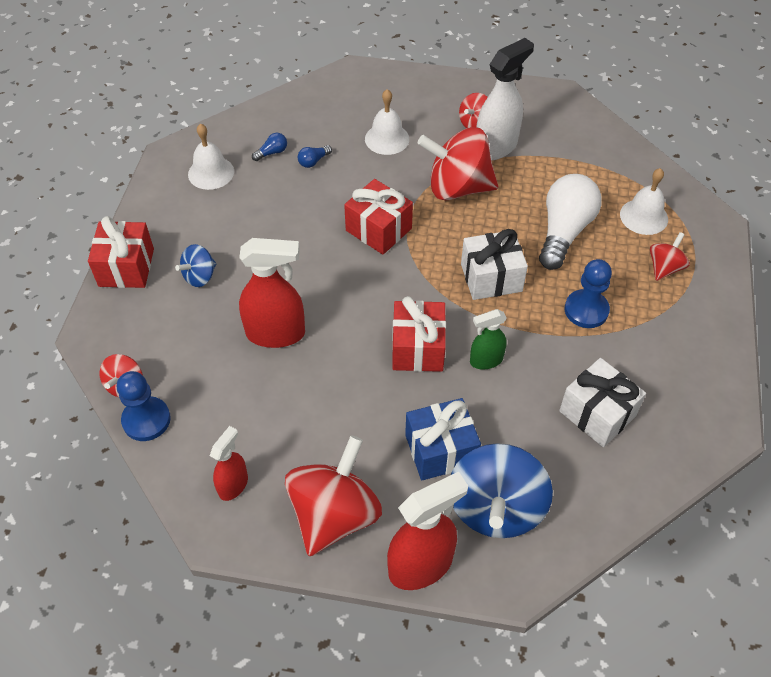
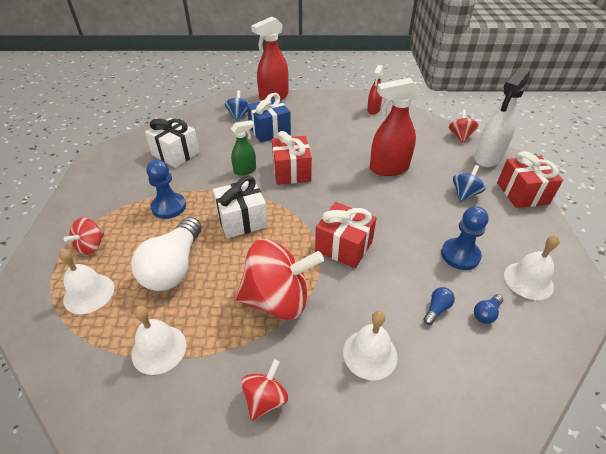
camera: 170 degrees right, 10 degrees down
(146, 420) = (436, 125): blue pawn -> blue pawn (460, 255)
(334, 514) = (319, 106): red spinning top -> none
(495, 508) = (238, 115): blue spinning top -> blue spinning top, size x0.50
(496, 147) = (237, 362): white spray bottle -> white spray bottle (487, 158)
(563, 163) = (159, 349): none -> white bell

